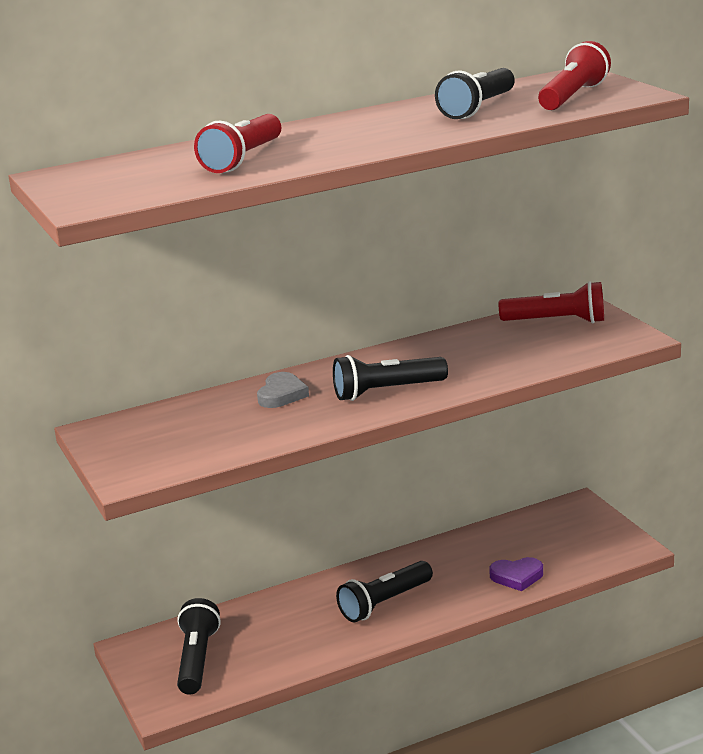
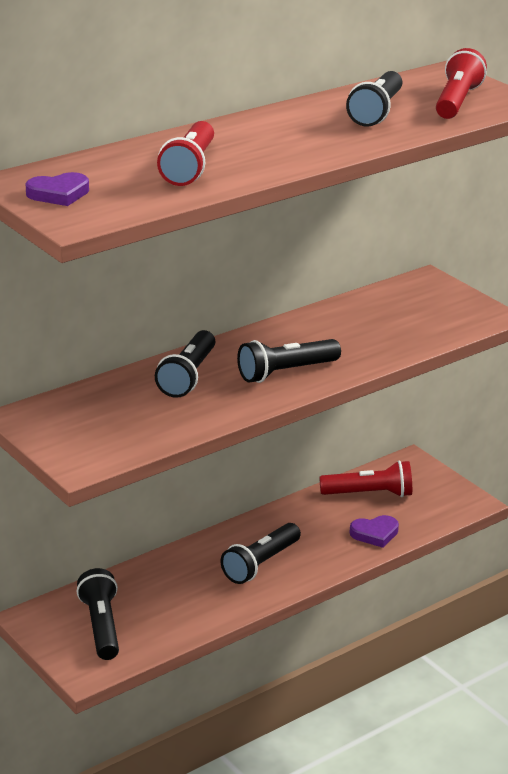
camera: 15 degrees left, 5 degrees up
(90, 183) = (58, 194): none -> purple heart
(282, 394) = (188, 376): grey heart -> black flashlight
(557, 321) = (415, 297): red flashlight -> red flashlight (369, 494)

